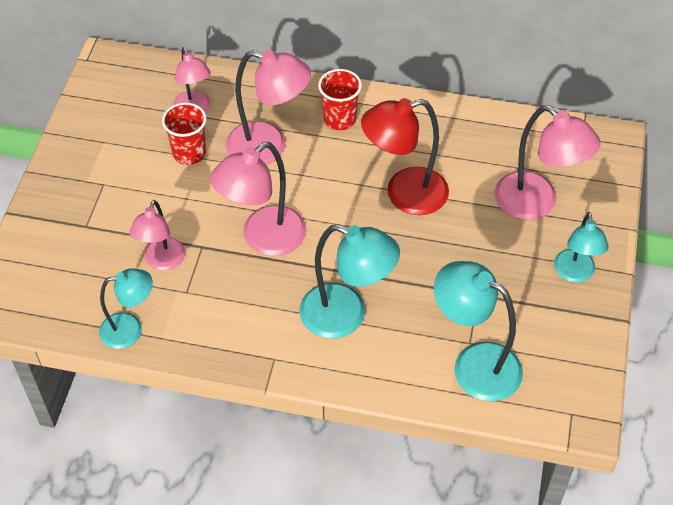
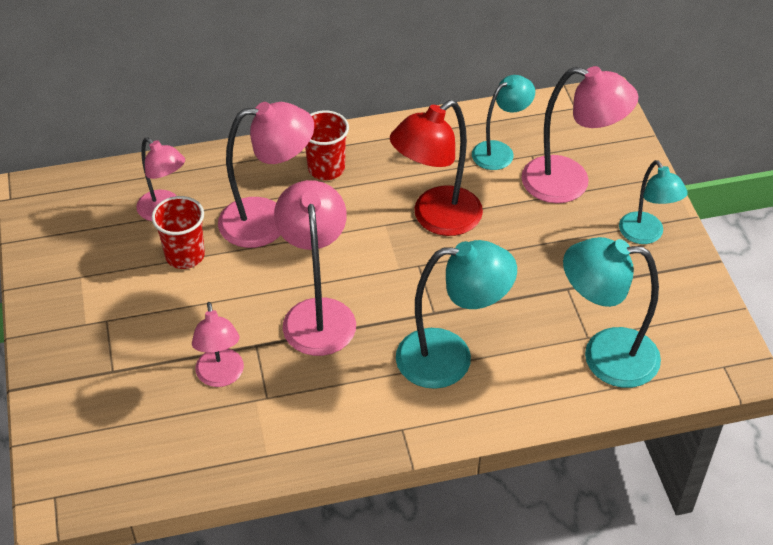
camera: 25 degrees left, 5 degrees down
(130, 329) = (227, 459): turquoise lamp -> turquoise lamp (500, 151)
(263, 239) = (318, 313): pink lamp -> pink lamp turned 150 degrees clockwise

